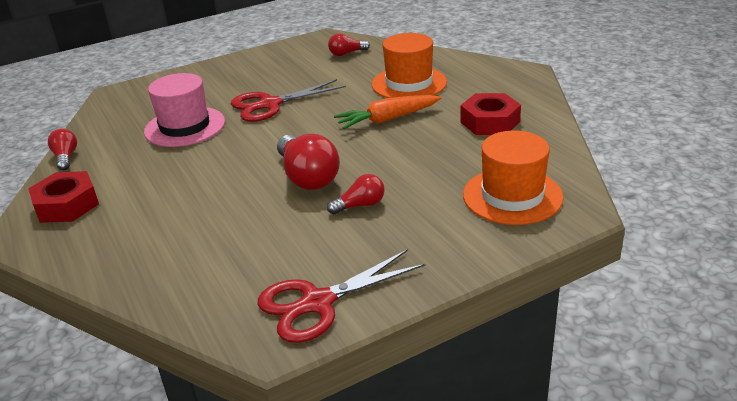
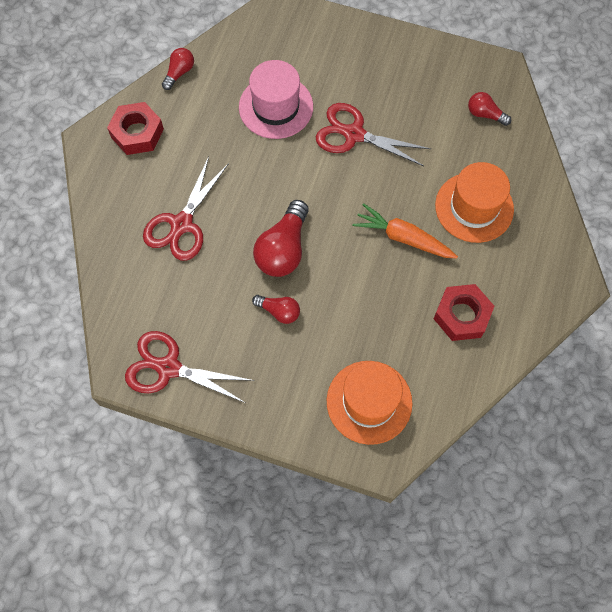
camera: 45 degrees right, 35 degrees up
(192, 221) = (181, 224): none -> red scissors

